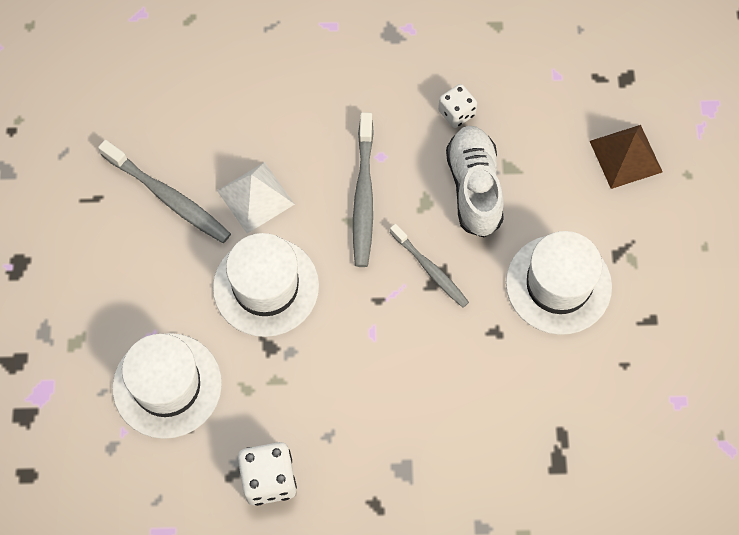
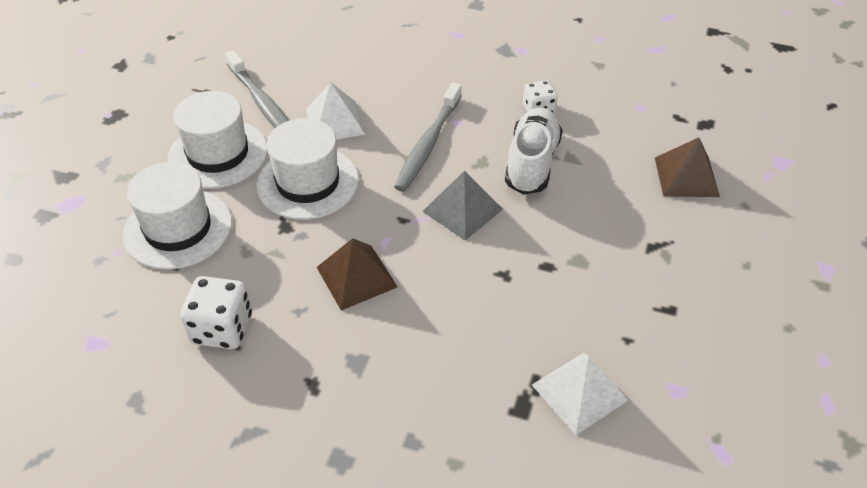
camera: 20 degrees right, 20 degrees down
(363, 381) = (356, 277): none -> brown pyramid
(430, 269) = (463, 210): grey toothbrush -> grey pyramid
(558, 284) = (583, 254): white hat -> white hat (218, 154)
(600, 432) = (579, 392): none -> white pyramid

